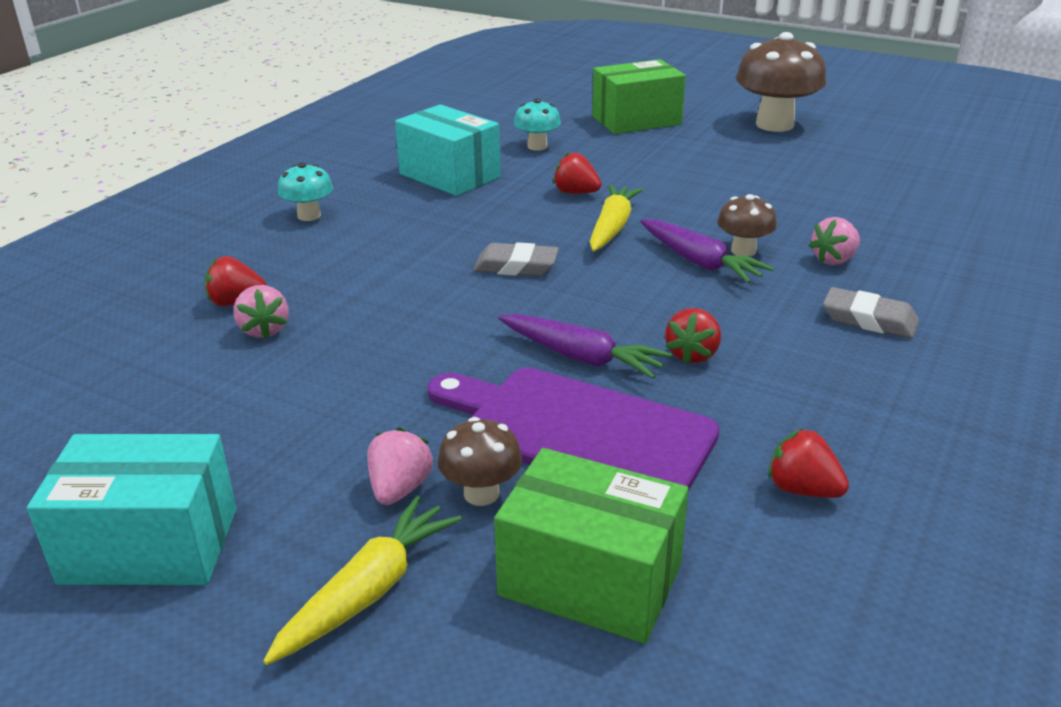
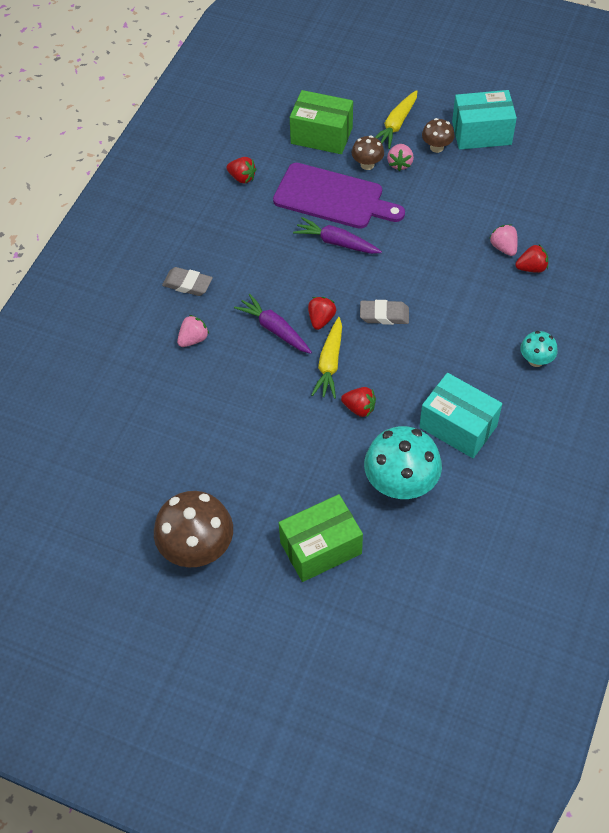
camera: 175 degrees right, 25 degrees up
(537, 146) = (400, 484): turquoise mushroom -> turquoise mushroom, size x1.94
(692, 354) = (282, 249): red strawberry -> red strawberry (321, 319)
(743, 251) = (247, 344): brown mushroom -> brown mushroom (436, 147)

